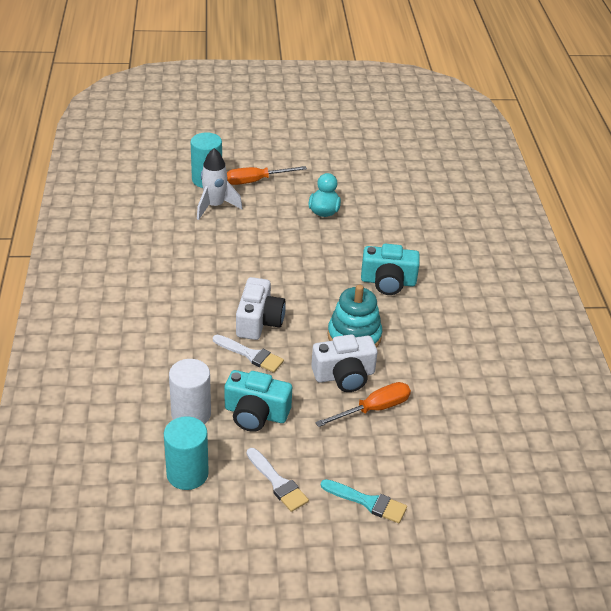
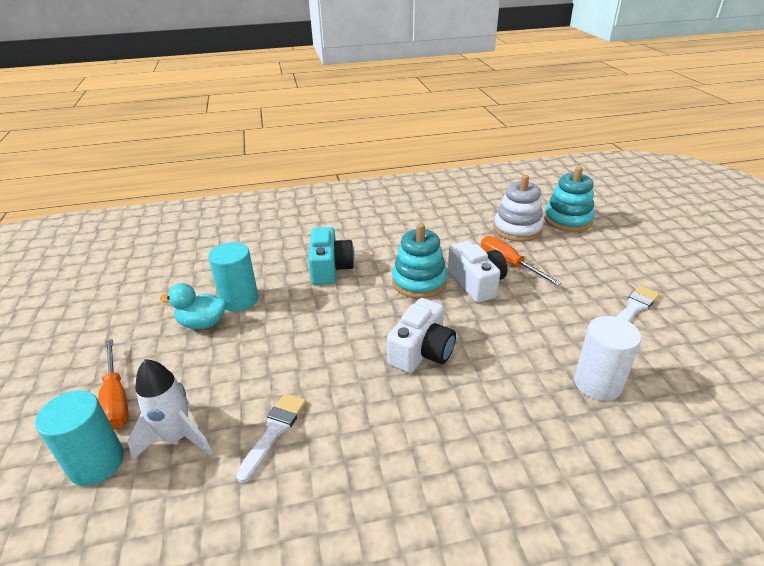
camera: 95 degrees left, 5 degrees down
(187, 474) = (677, 370): turquoise cylinder -> turquoise cylinder (239, 300)
(251, 355) = (479, 350): white brush -> white brush (274, 431)
(256, 413) = (562, 333): turquoise camera -> none
(259, 321) = (421, 351): white camera -> white camera turned 120 degrees clockwise
(368, 502) = (611, 259): turquoise brush -> none
(446, 437) = (517, 229): none -> white stacking toy
(464, 495) = (567, 220): none -> turquoise stacking toy

